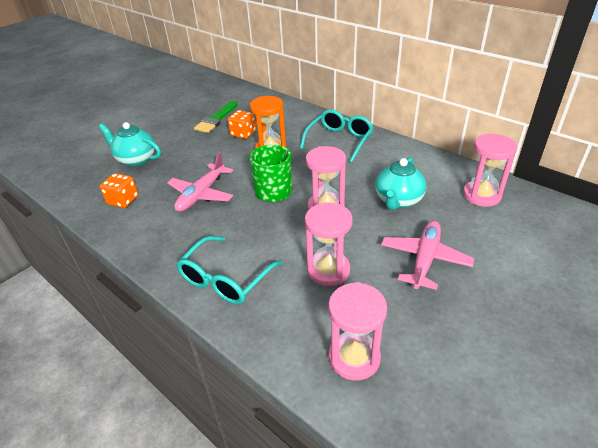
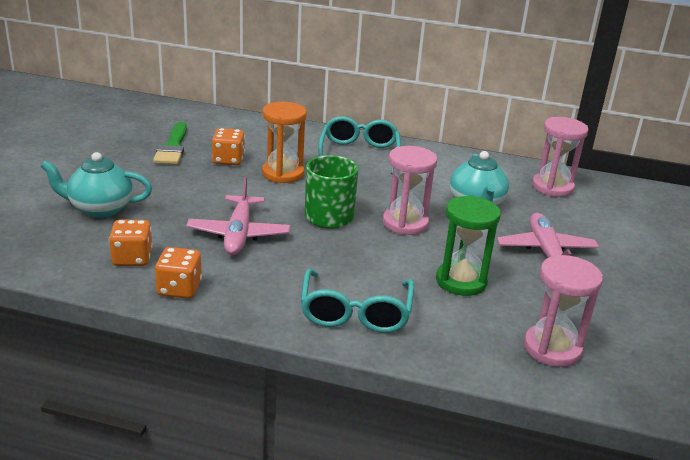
camera: 30 degrees left, 10 degrees down
(130, 230) = (179, 289): none -> orange dice
(328, 270) = (461, 281): pink hourglass -> green hourglass

